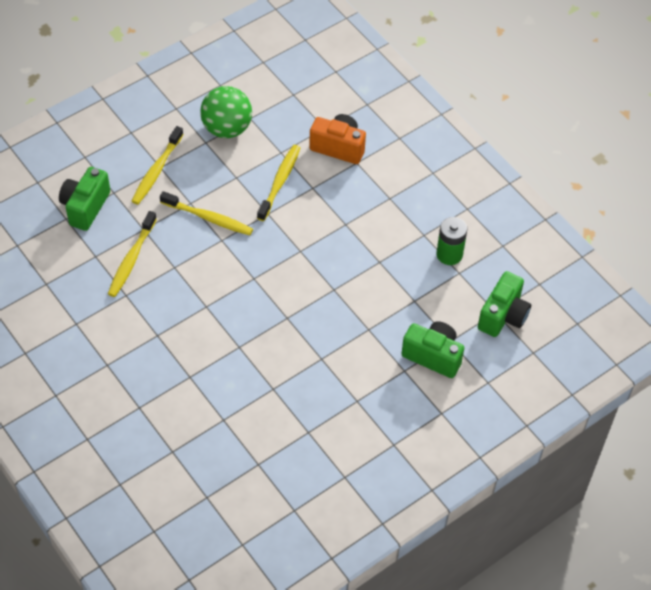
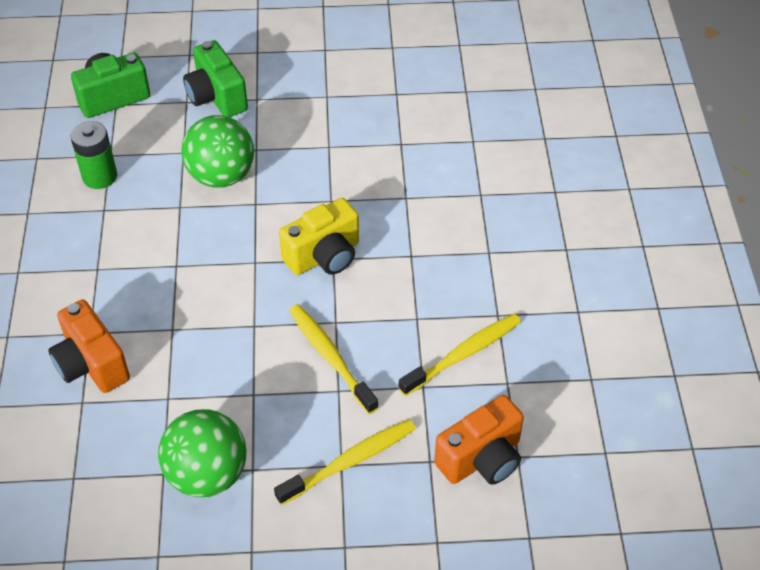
camera: 145 degrees left, 5 degrees down
(85, 207) = (481, 459): green camera -> orange camera
(260, 276) = (324, 256): none -> yellow camera
(280, 182) = (205, 357): yellow toothbrush -> none
(373, 296) = (221, 176): none -> green ball

